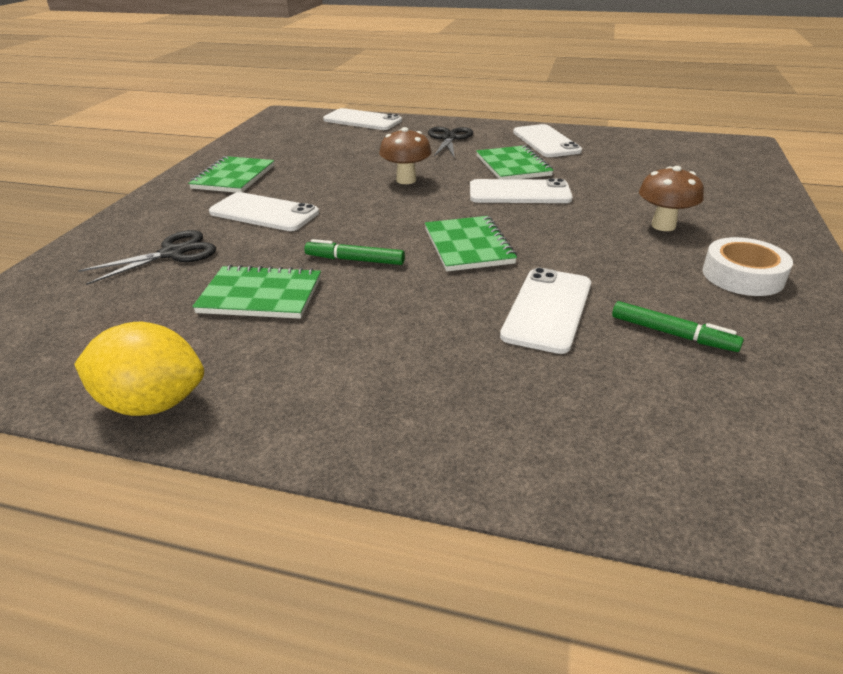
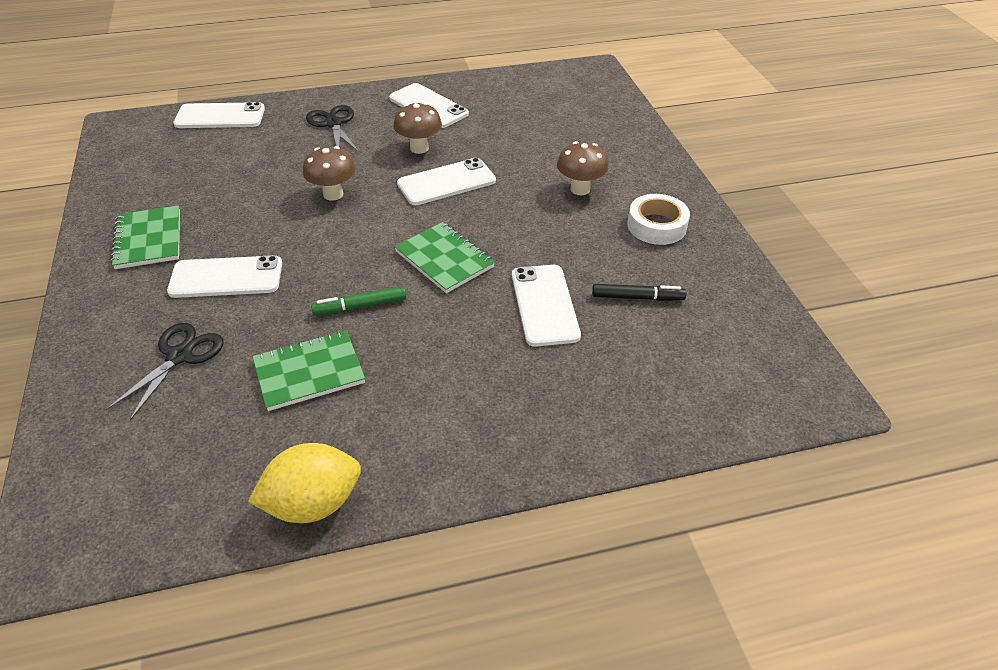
camera: 30 degrees left, 10 degrees up
(513, 166) = (419, 148): green notebook -> brown mushroom
(672, 334) = (637, 297): green marker -> black marker

